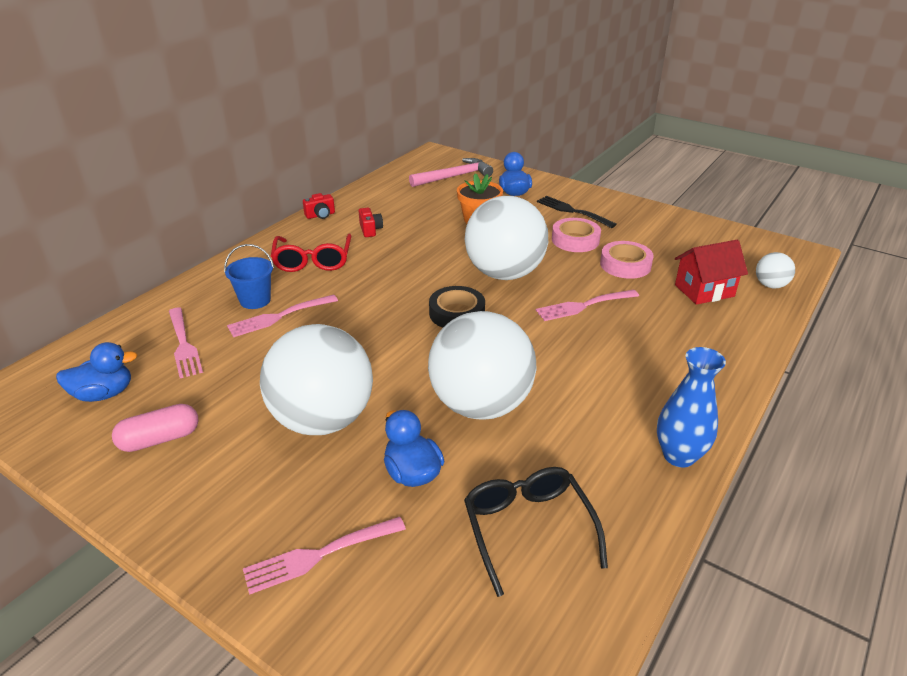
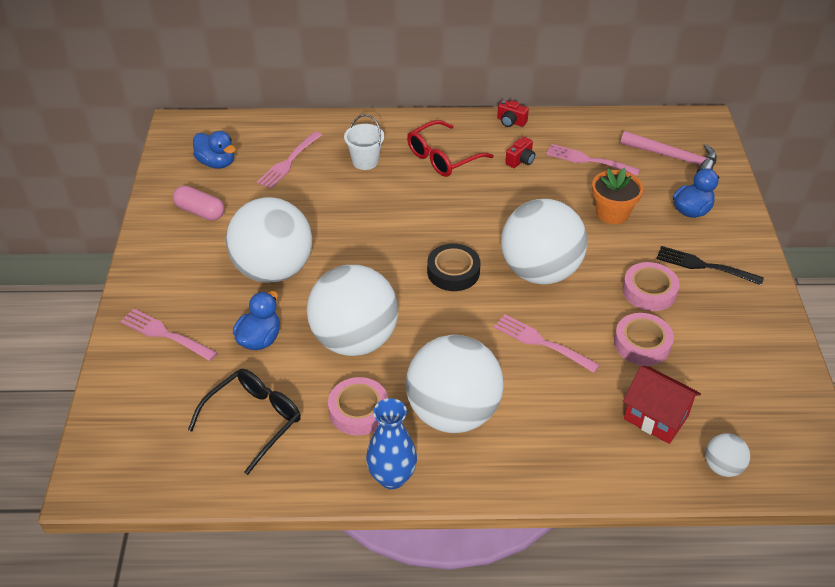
camera: 55 degrees right, 10 degrees up
(255, 300) = (365, 161): blue bucket -> white bucket
(279, 316) = (358, 184): pink fork -> pink fork (588, 160)
(572, 211) = (704, 266): black fork -> black fork turned 75 degrees counterclockwise
(576, 442) = (358, 410): none -> pink tape
(625, 384) = (453, 412): none -> white ball

